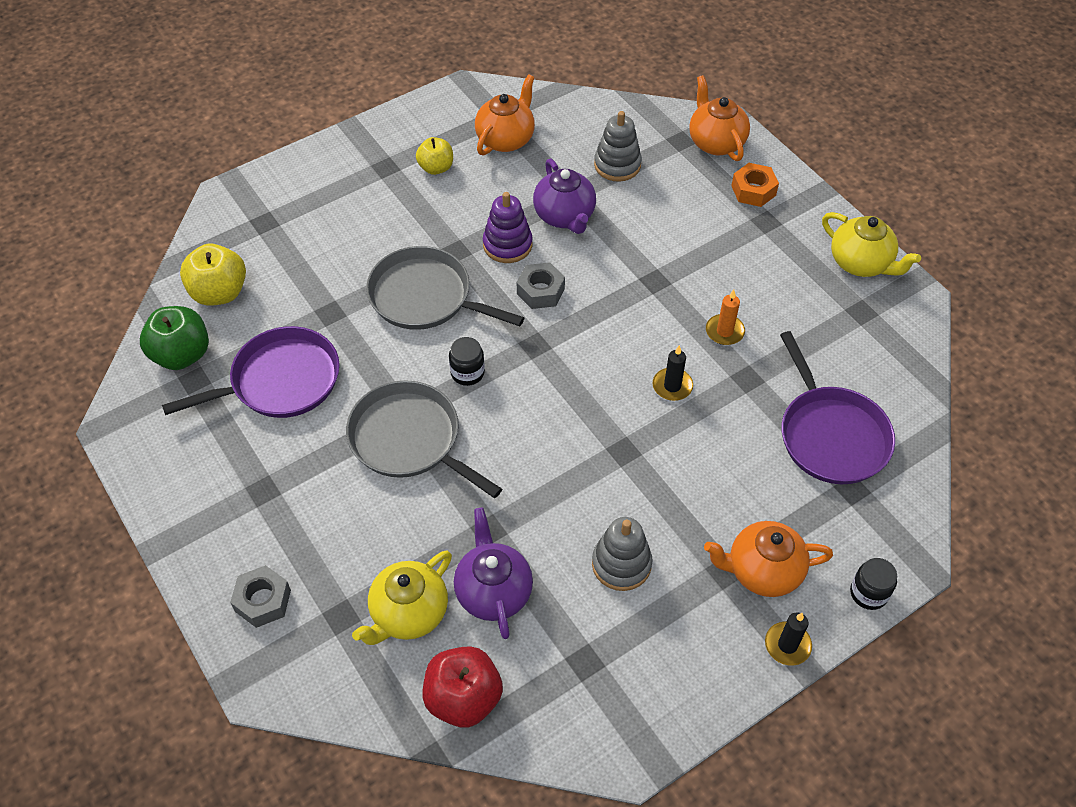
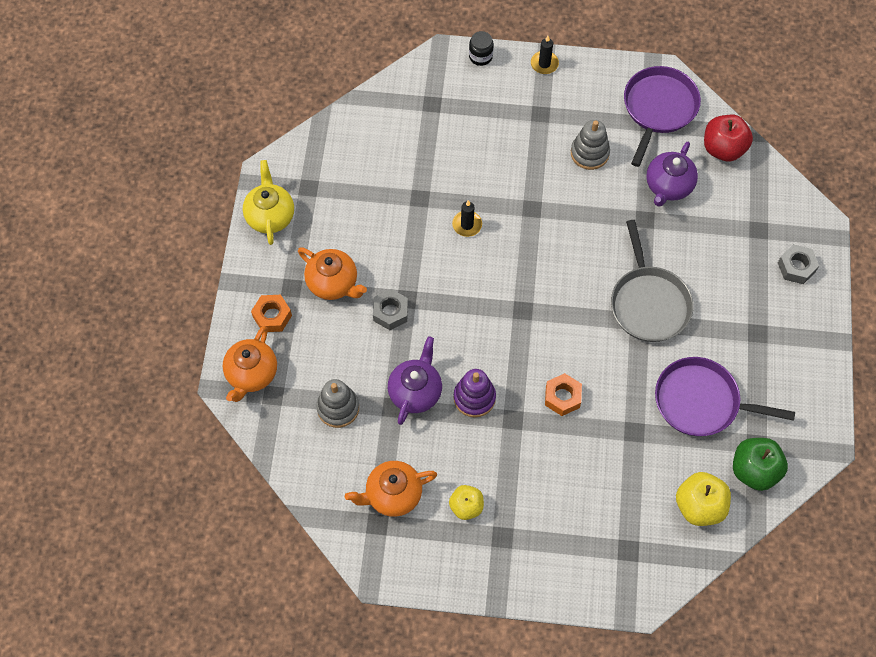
camera: 140 degrees left, 10 degrees up
(408, 614) = (721, 206): yellow teapot -> none
(425, 297) = (562, 397): grey pan -> orange nut
(467, 373) = (580, 321): black jar -> none
(540, 291) = (485, 345): grey nut -> grey nut (390, 312)
(724, 331) = (401, 234): orange candle -> none
(762, 571) = (521, 101): orange teapot -> orange teapot (333, 283)
(831, 435) = (411, 136): purple pan -> purple pan (658, 108)

